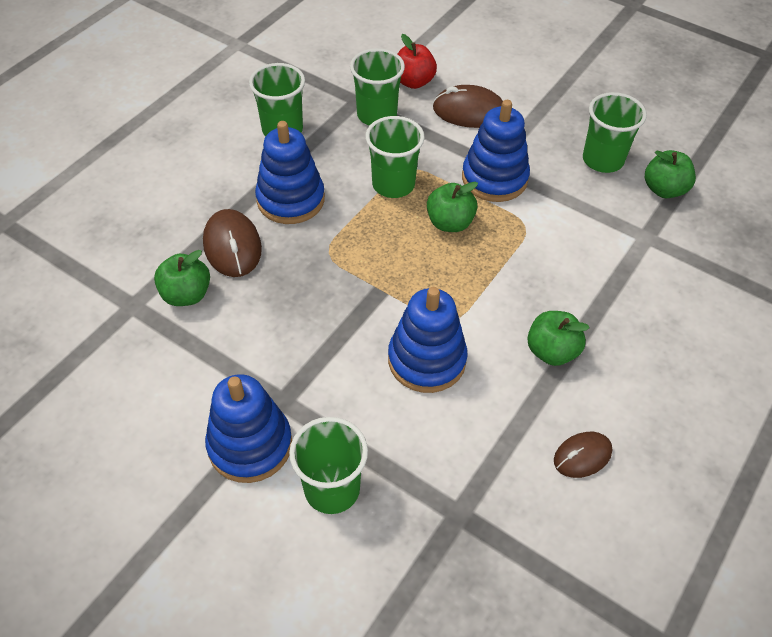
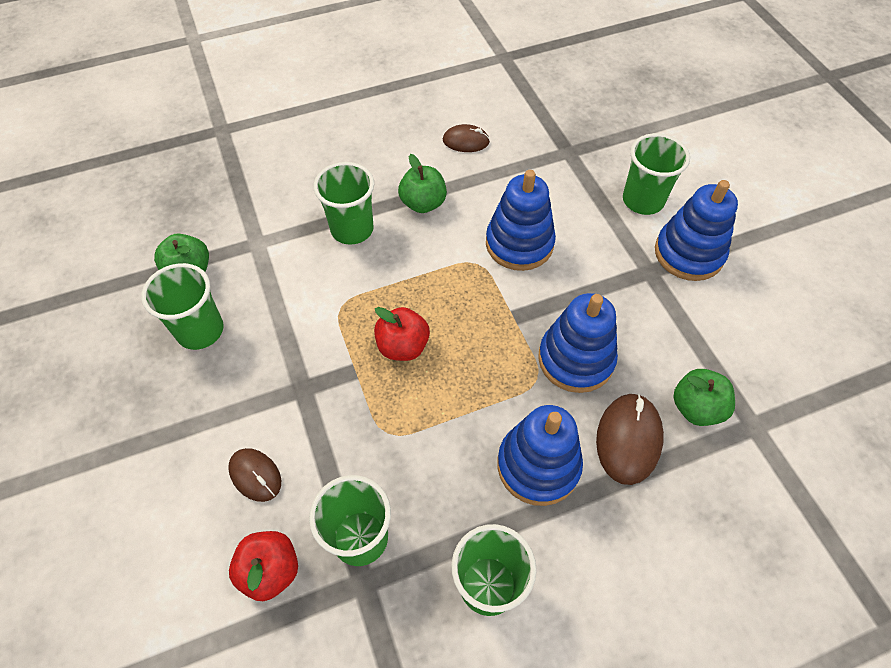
camera: 145 degrees left, 5 degrees up
(393, 184) = (420, 421): green cup -> green cup (352, 229)
(450, 223) = (403, 346): green apple -> red apple
(469, 111) = (255, 475): brown mouse -> brown mouse, size x0.64
(494, 178) = (317, 370): blue stacking toy -> blue stacking toy (575, 359)

